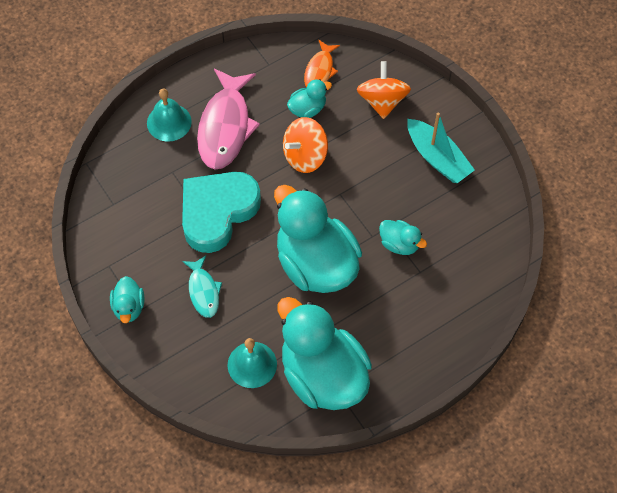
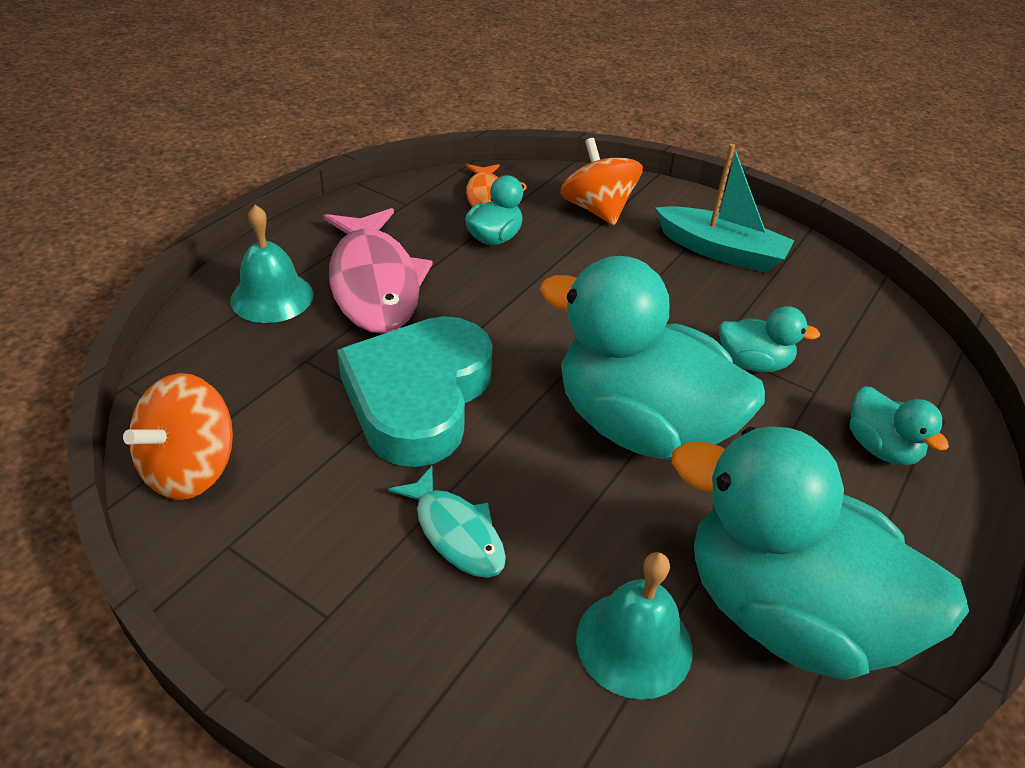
camera: 25 degrees left, 20 degrees down
(129, 307) = (303, 615): turquoise duck -> turquoise duck (880, 448)
(305, 156) = (526, 290): orange spinning top -> orange spinning top (190, 468)

